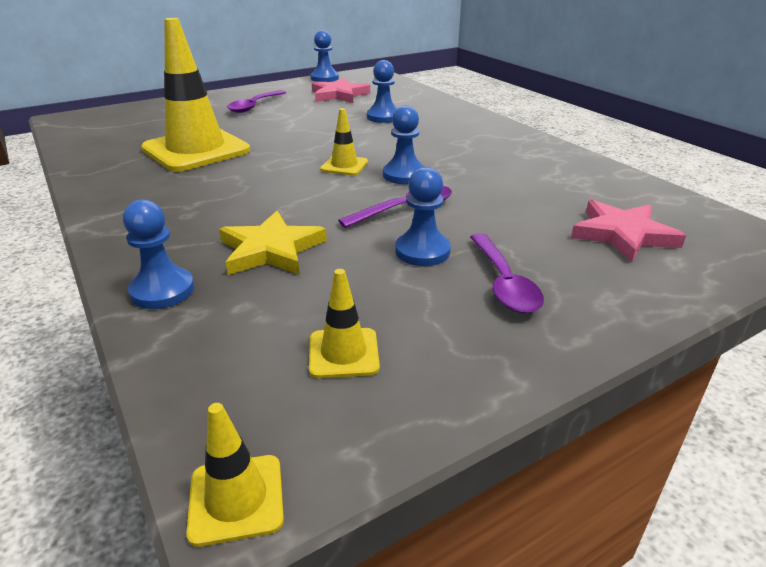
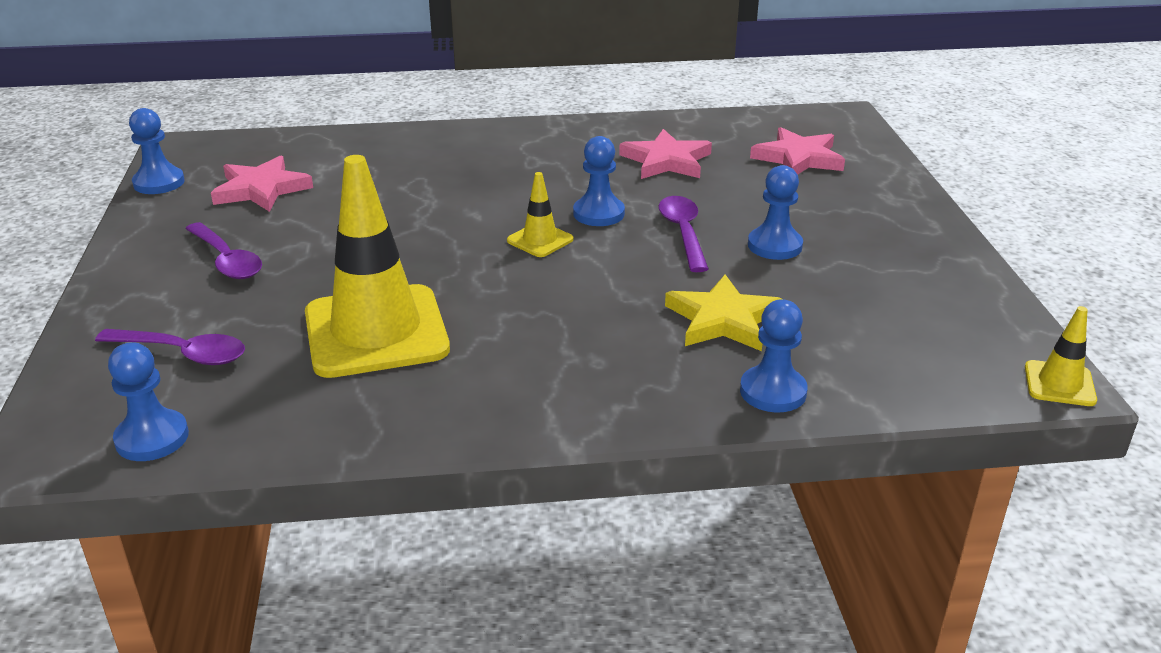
camera: 65 degrees left, 0 degrees up
(343, 353) = (915, 315): yellow traffic cone -> none
(383, 117) = (398, 182): blue pawn -> blue pawn (152, 438)
(504, 283) = (847, 226): purple spoon -> purple spoon (182, 353)
(526, 181) = (666, 161): none -> pink star

